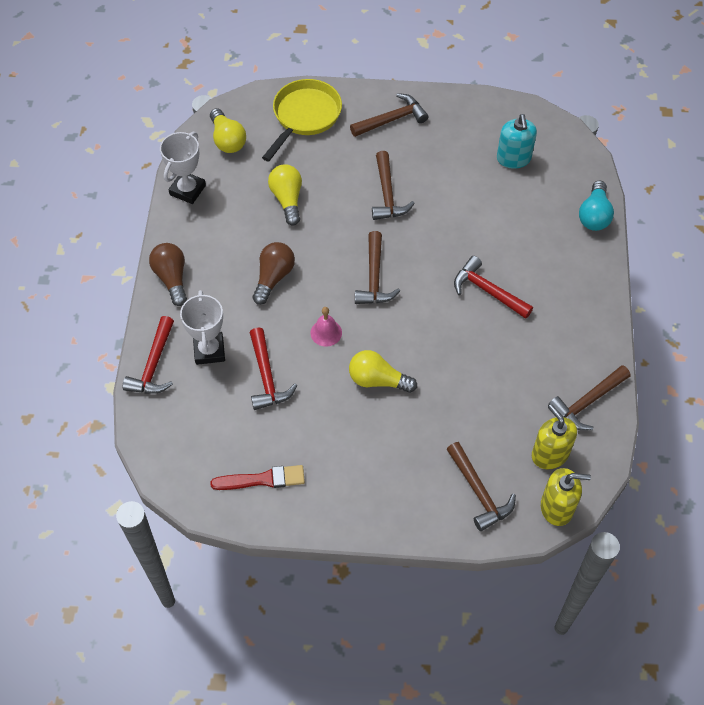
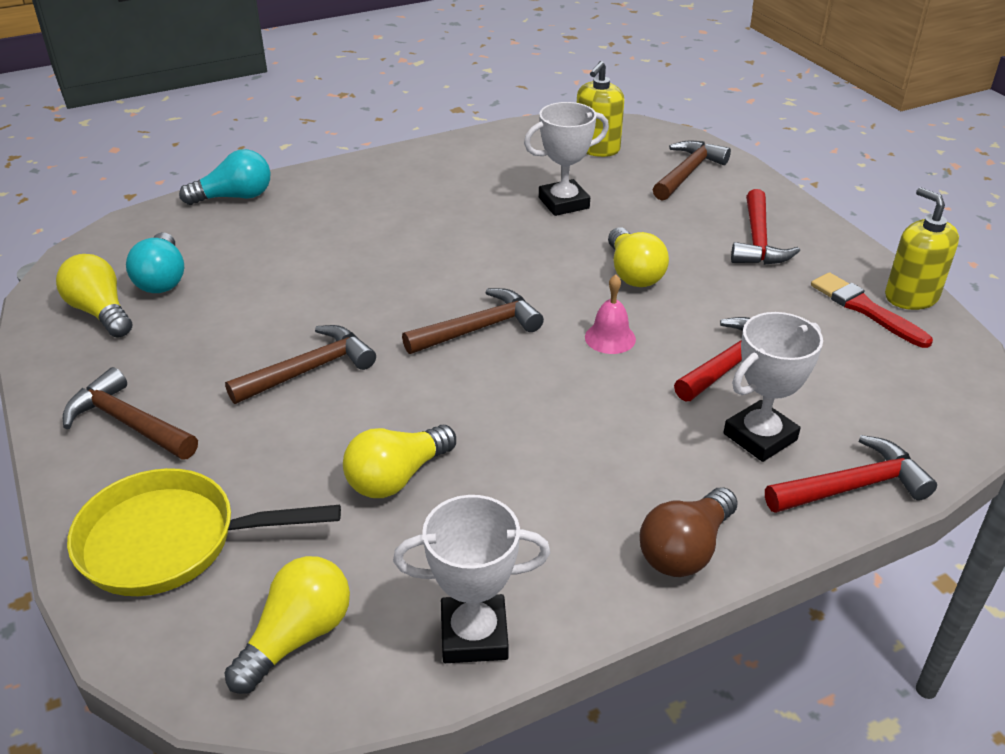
camera: 120 degrees left, 20 degrees down
(273, 277) = (568, 426): brown light bulb -> none
(482, 389) = (563, 203): none -> white trophy
(487, 291) = (420, 237): red hammer -> red hammer (758, 241)
(494, 127) = (101, 312): none -> yellow light bulb
(513, 158) = (162, 279): turquoise soap dispenser -> turquoise light bulb
(557, 507) = (649, 132): yellow soap dispenser -> yellow soap dispenser (911, 296)
(587, 402) = (513, 144): brown hammer -> none

